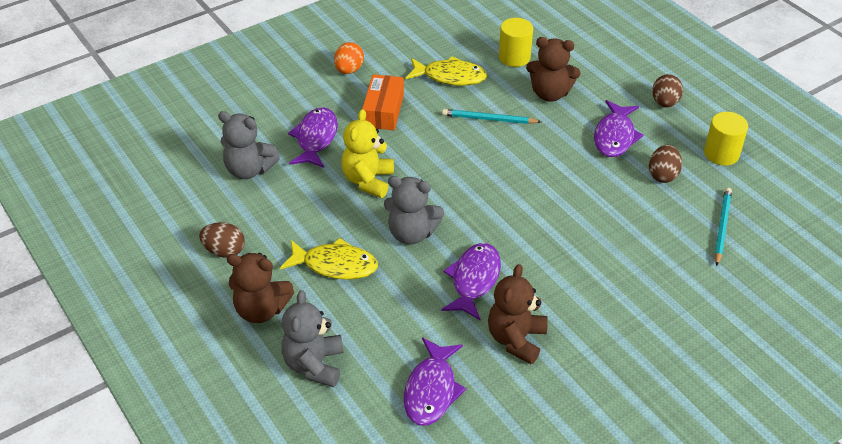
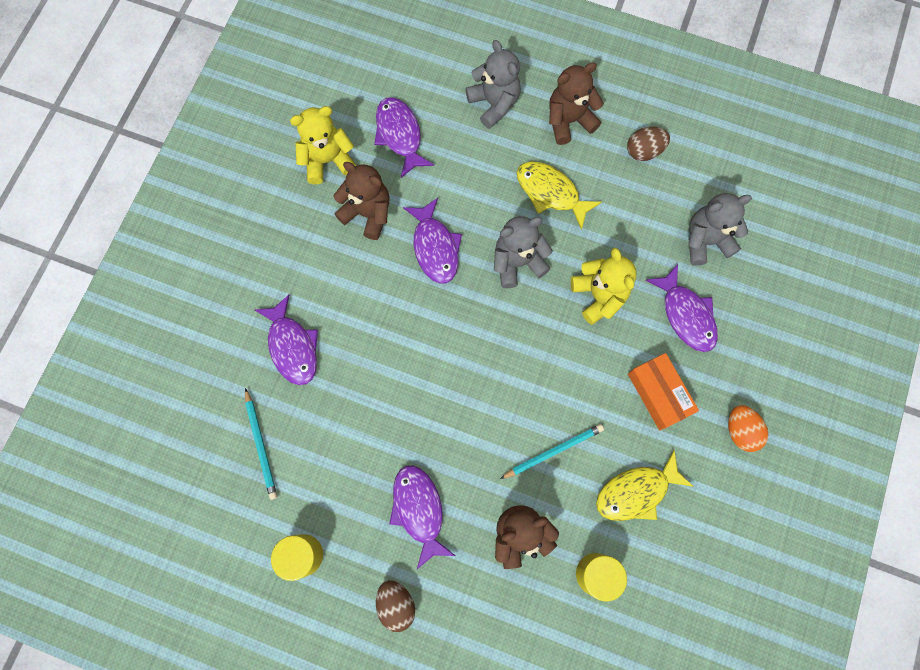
camera: 145 degrees right, 30 degrees up
(335, 265) = (550, 192): yellow fish -> yellow fish turned 60 degrees clockwise
(516, 339) = (368, 213): brown teddy bear -> brown teddy bear turned 45 degrees counterclockwise
(524, 408) = (327, 160): none -> yellow teddy bear
(656, 276) = (292, 346): none -> purple fish
(663, 175) = (345, 482): brown egg -> none

